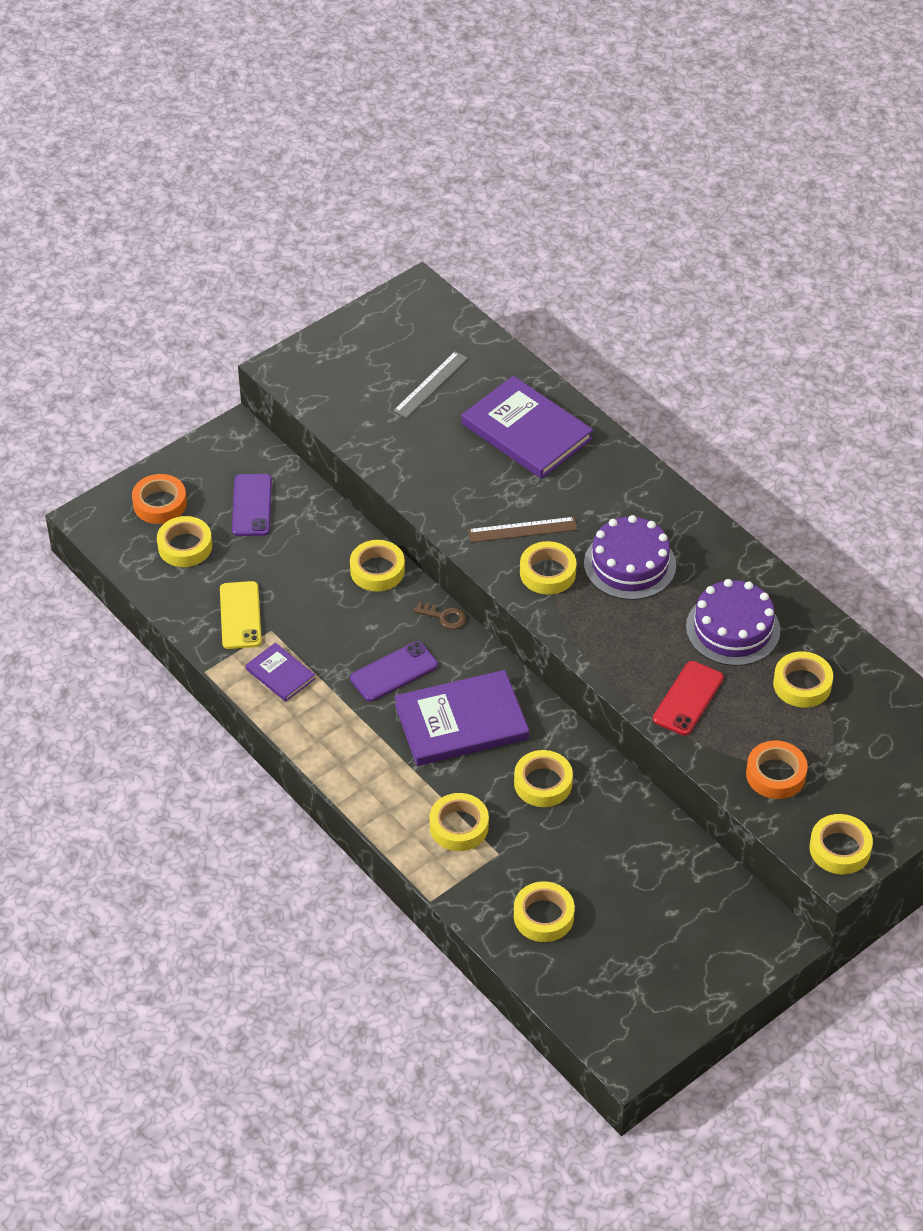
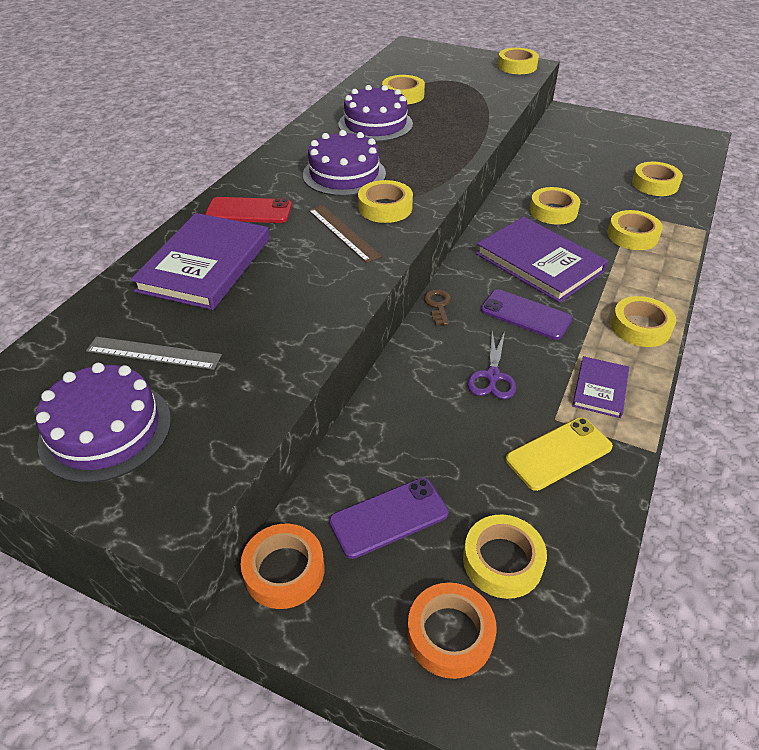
camera: 115 degrees left, 5 degrees down
(337, 614) = (492, 376): none -> purple scissors
(369, 352) = (105, 430): none -> purple cake
(377, 570) = (414, 367): yellow tape -> yellow tape (640, 327)
(688, 698) = (456, 126): red phone -> red phone (249, 211)
(775, 774) = (485, 90): orange tape -> orange tape (284, 570)

